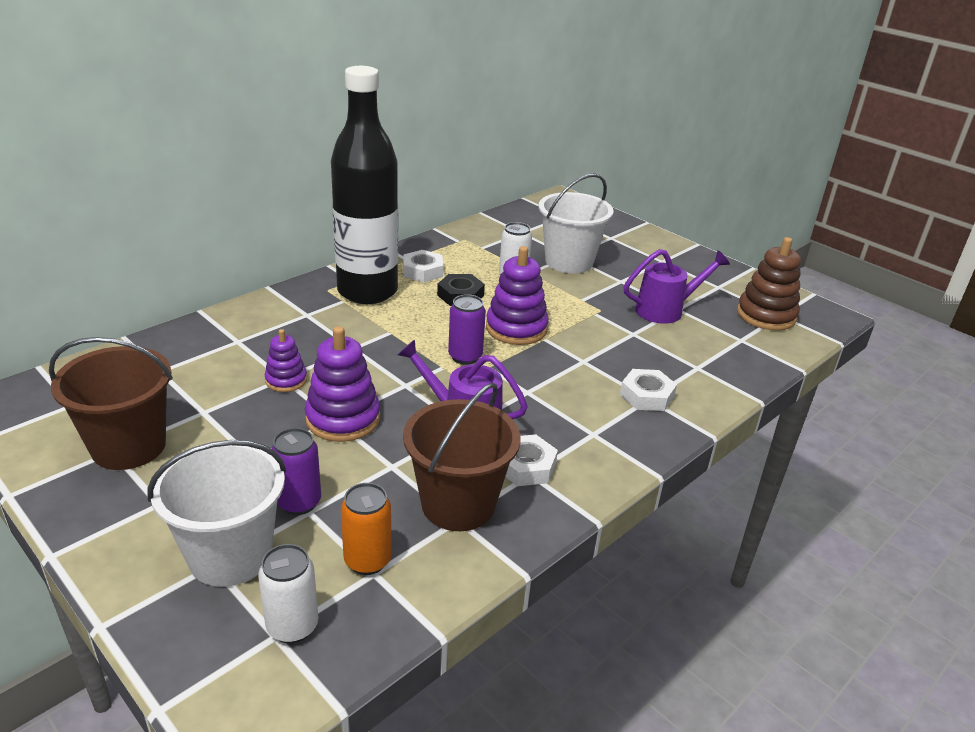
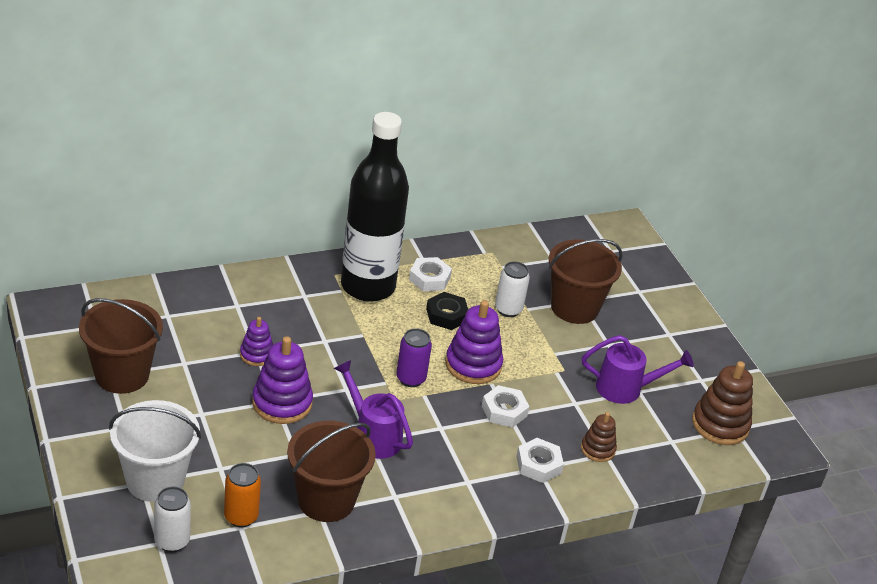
camera: 20 degrees right, 5 degrees up
(299, 502) = (217, 459): purple can -> none
(526, 466) = (395, 489): white nut -> white nut (504, 411)
(569, 261) = (574, 308): white bucket -> brown bucket
(687, 365) = (597, 449): none -> brown stacking toy

